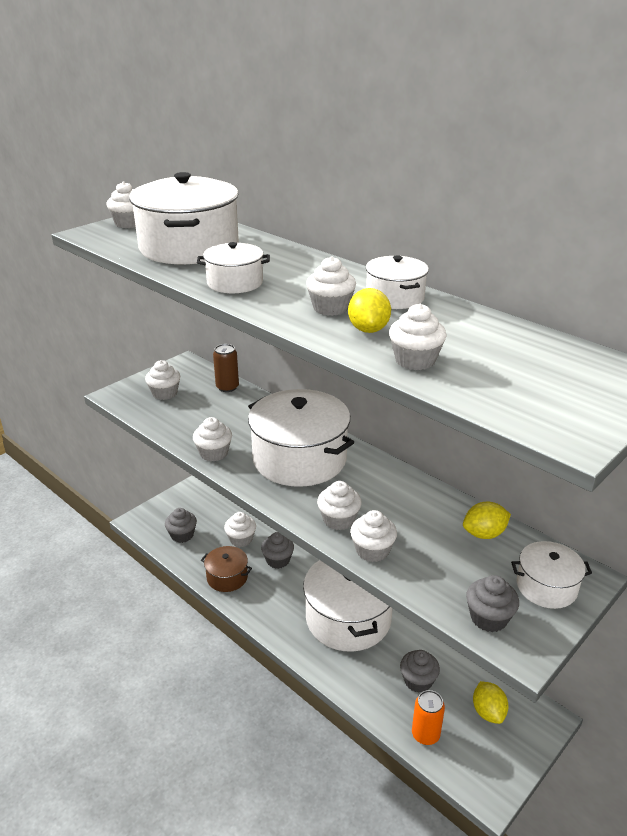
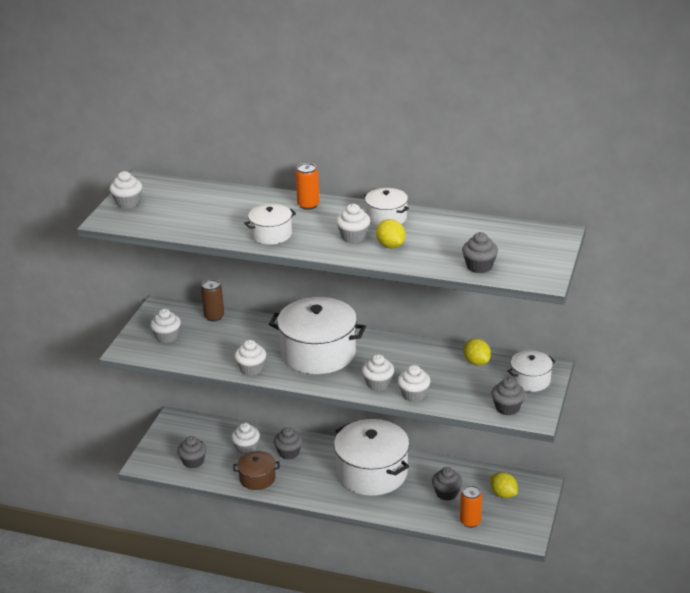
camera: 25 degrees left, 0 degrees up
(189, 247) = (203, 213): white pot -> none
(312, 264) = (308, 205): none -> orange can
(415, 360) = (434, 258): white cupcake -> none
(475, 388) = (479, 266): none -> grey cupcake
(484, 534) = (476, 362): yellow lemon -> yellow lemon turned 75 degrees counterclockwise

